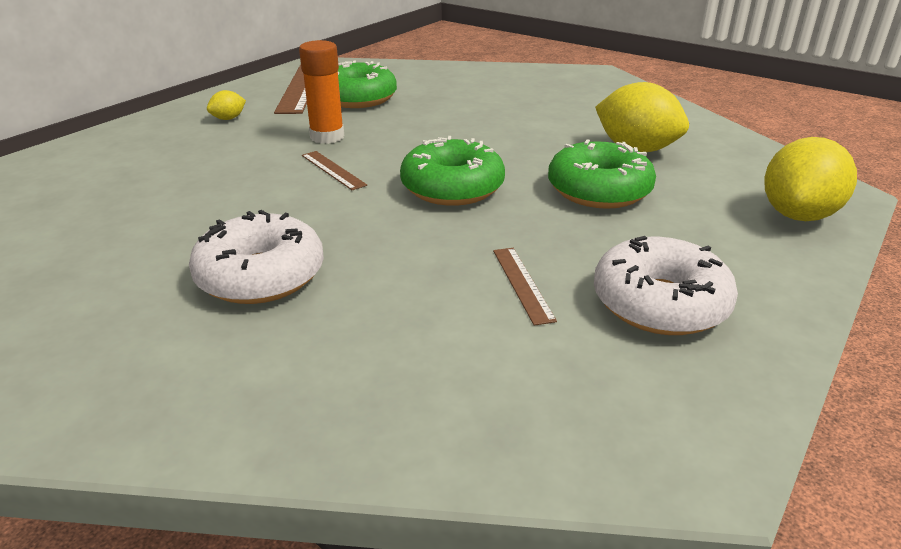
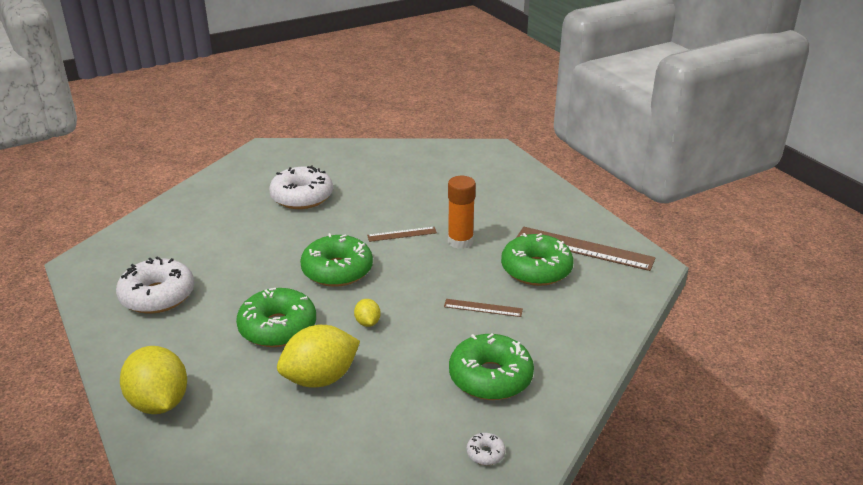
camera: 115 degrees right, 0 degrees up
(228, 118) = (525, 209): yellow lemon -> yellow lemon (367, 323)
(522, 284) = (218, 262): brown ruler -> brown ruler (483, 308)
(538, 92) = (490, 377): none -> green donut
(618, 82) = (485, 453): none -> white donut

